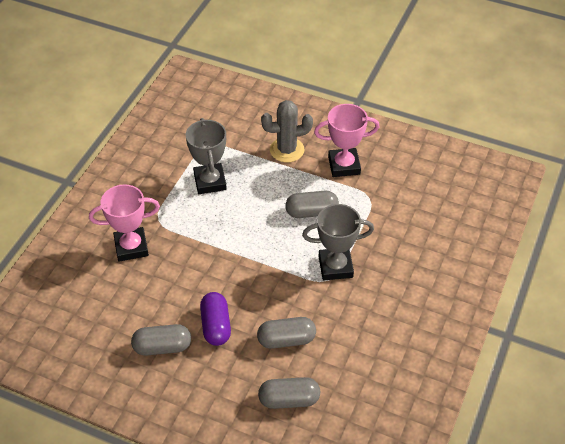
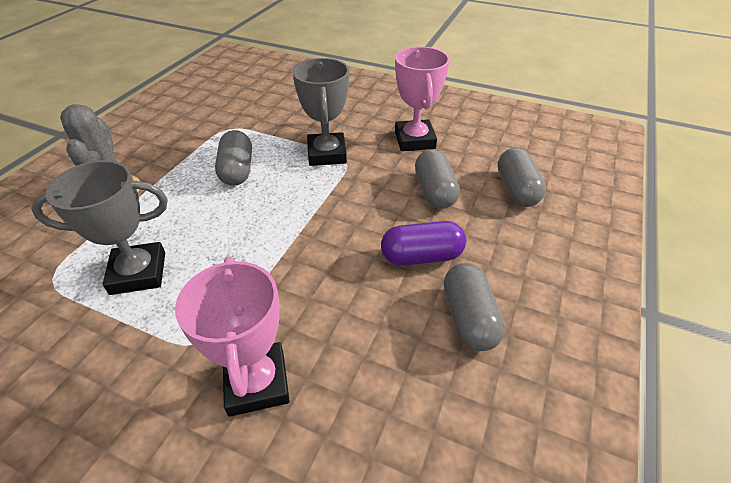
camera: 90 degrees left, 5 degrees down
(344, 165) = (169, 144): pink trophy -> pink trophy (414, 140)

